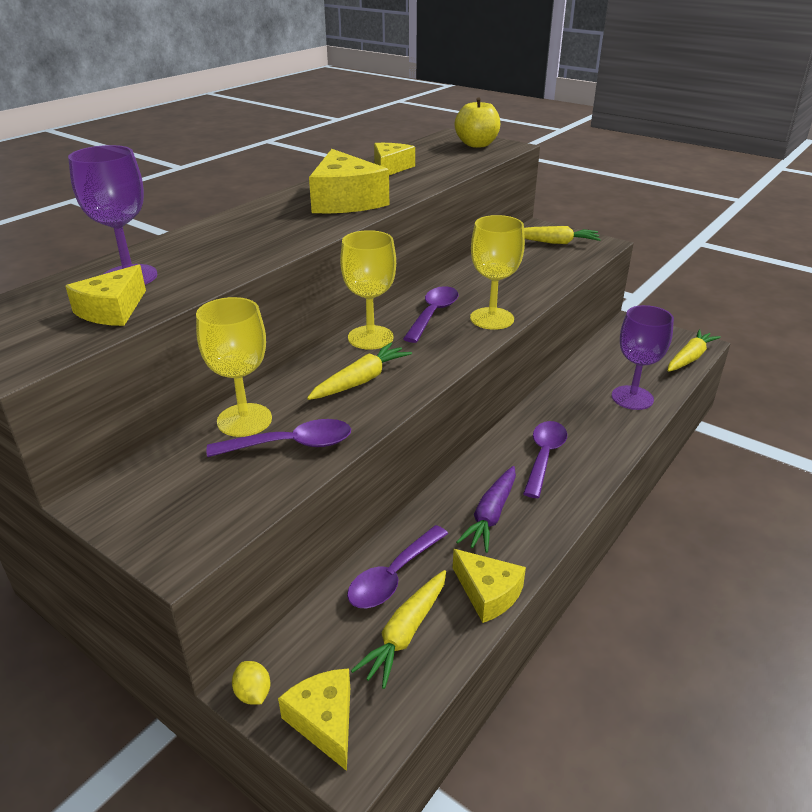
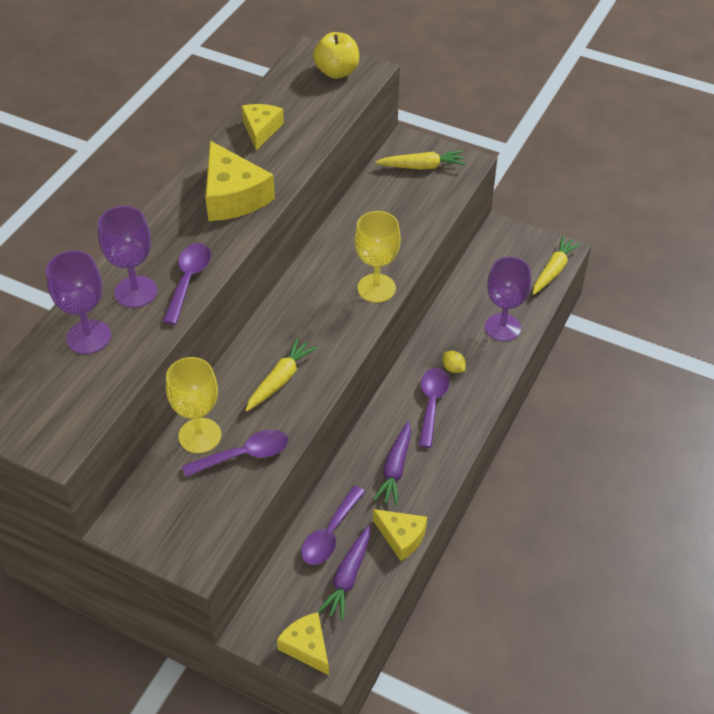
camera: 10 degrees left, 15 degrees up
(112, 310) = (96, 381): yellow cheese -> none
(205, 250) = (135, 292): none -> purple goblet
(253, 693) = (254, 636): yellow lemon -> yellow lemon (453, 368)
(370, 337) = (276, 327): yellow goblet -> none
(405, 633) = (348, 577): yellow carrot -> purple carrot
(433, 314) = (324, 288): purple spoon -> purple spoon (188, 280)

